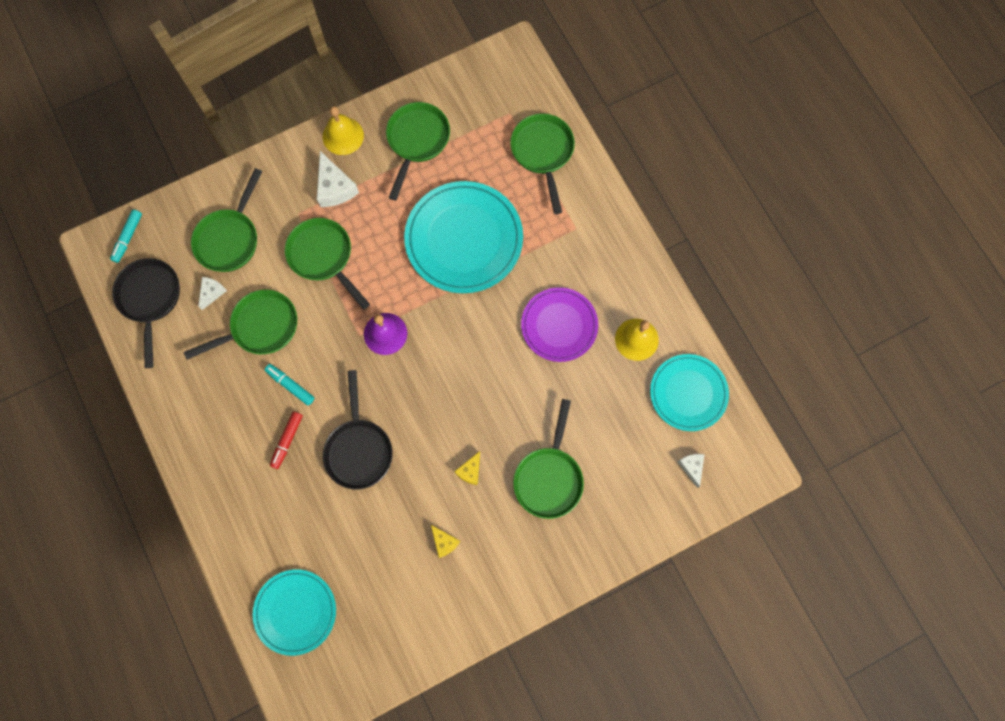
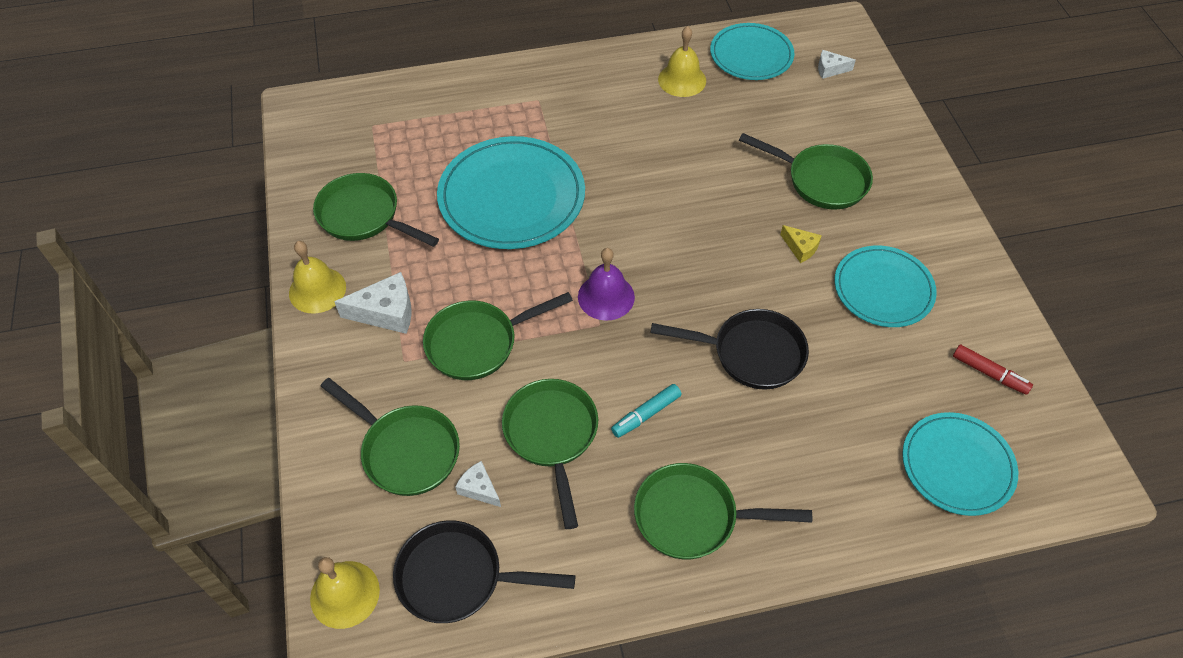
camera: 75 degrees left, 20 degrees down
(128, 238) = (345, 594): turquoise marker -> yellow bell
(287, 440) = (722, 432): red marker -> red marker (989, 373)
(444, 542) = (883, 289): yellow cheese -> turquoise plate
(543, 153) = (436, 108): green pan -> green pan (693, 517)
(559, 325) = (647, 136): purple plate -> none

